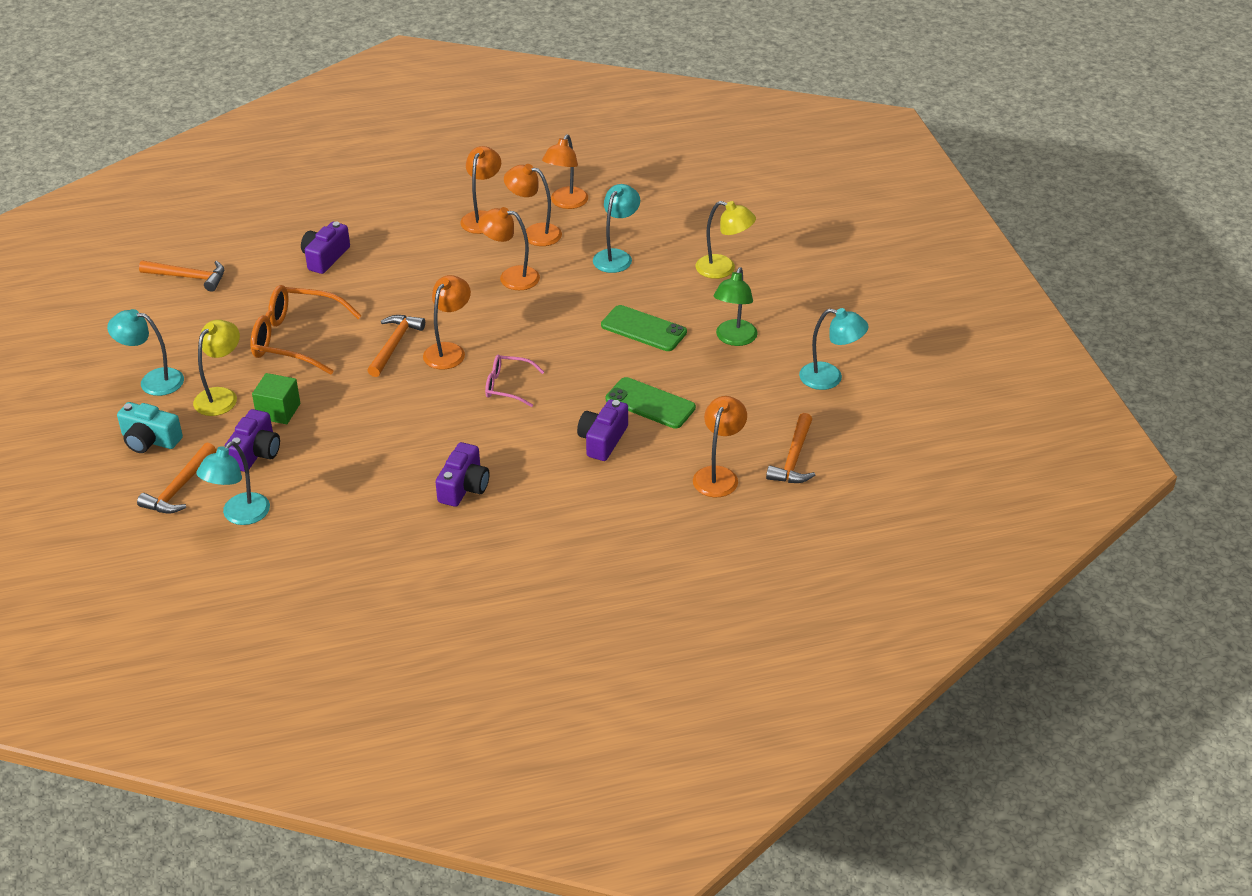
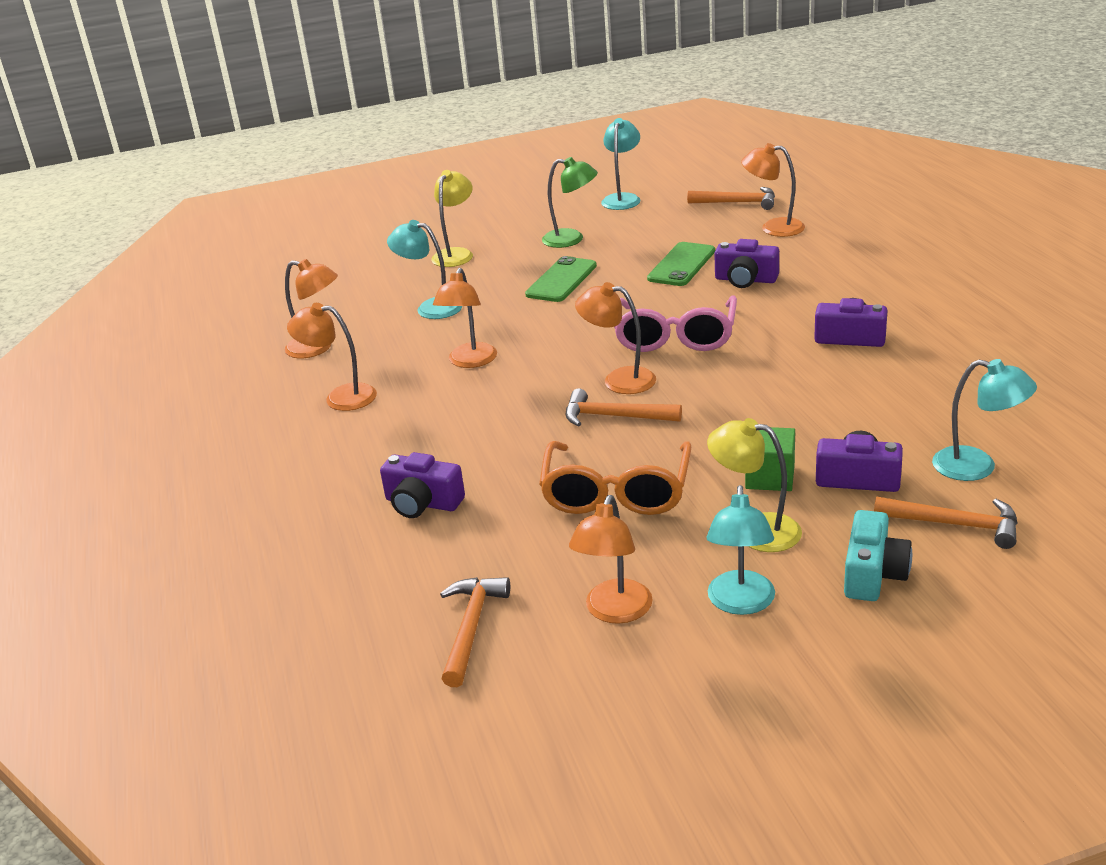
camera: 90 degrees left, 10 degrees down
(507, 386) = (675, 337): pink glasses -> pink glasses, size x1.78
(534, 233) = (379, 359): orange lamp -> orange lamp (614, 612)

